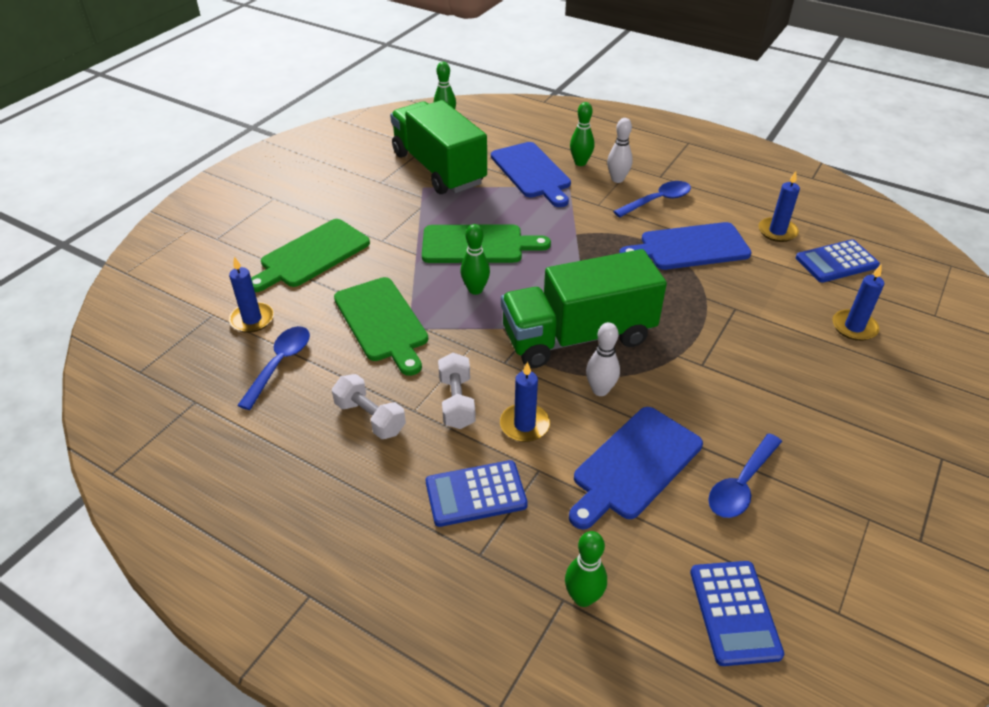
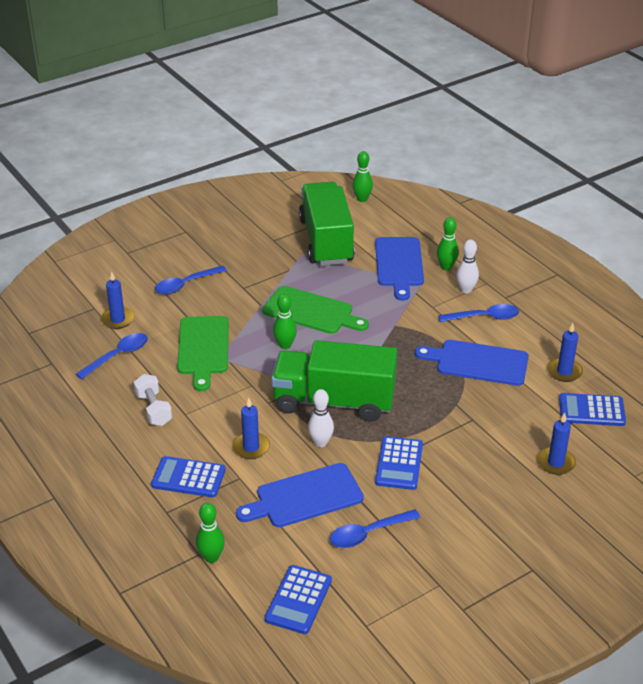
camera: 25 degrees right, 5 degrees down
(311, 255) = (185, 285): green cutting board -> blue spoon
(456, 402) = (216, 418): white dumbbell -> none
(704, 384) = (399, 463): none -> blue calculator

